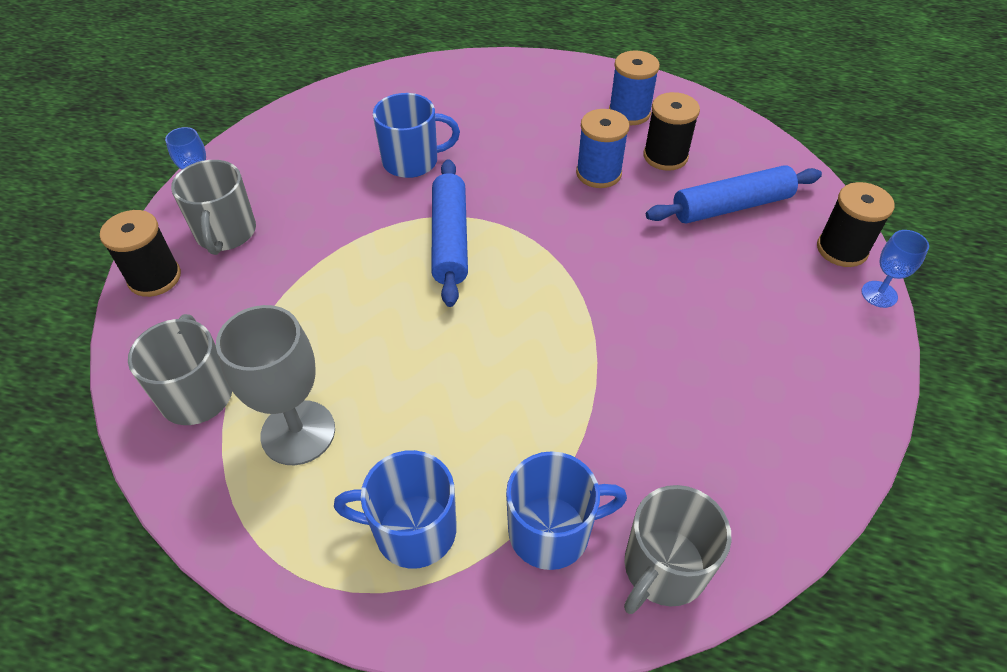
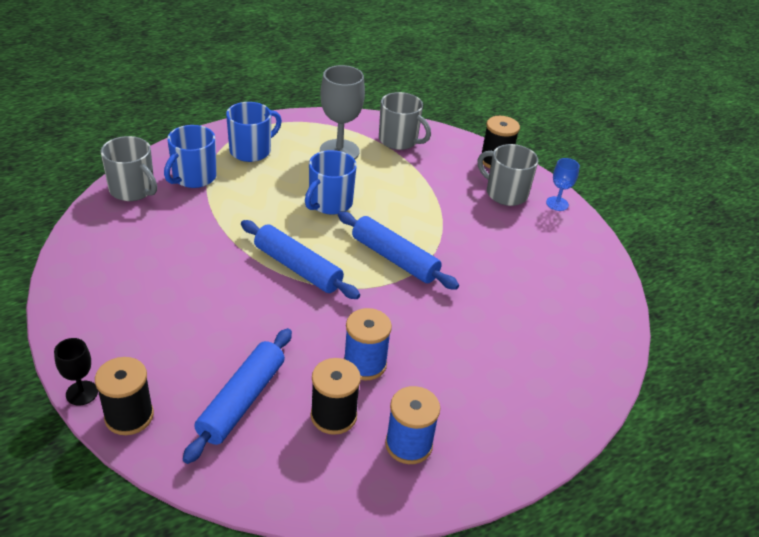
camera: 130 degrees right, 10 degrees down
(412, 161) = (489, 290): blue mug -> blue mug (329, 203)
(559, 291) = (297, 268): none -> blue rolling pin
(663, 568) = (133, 190): grey mug -> grey mug turned 135 degrees clockwise
(879, 294) = (82, 393): blue goblet -> black goblet

